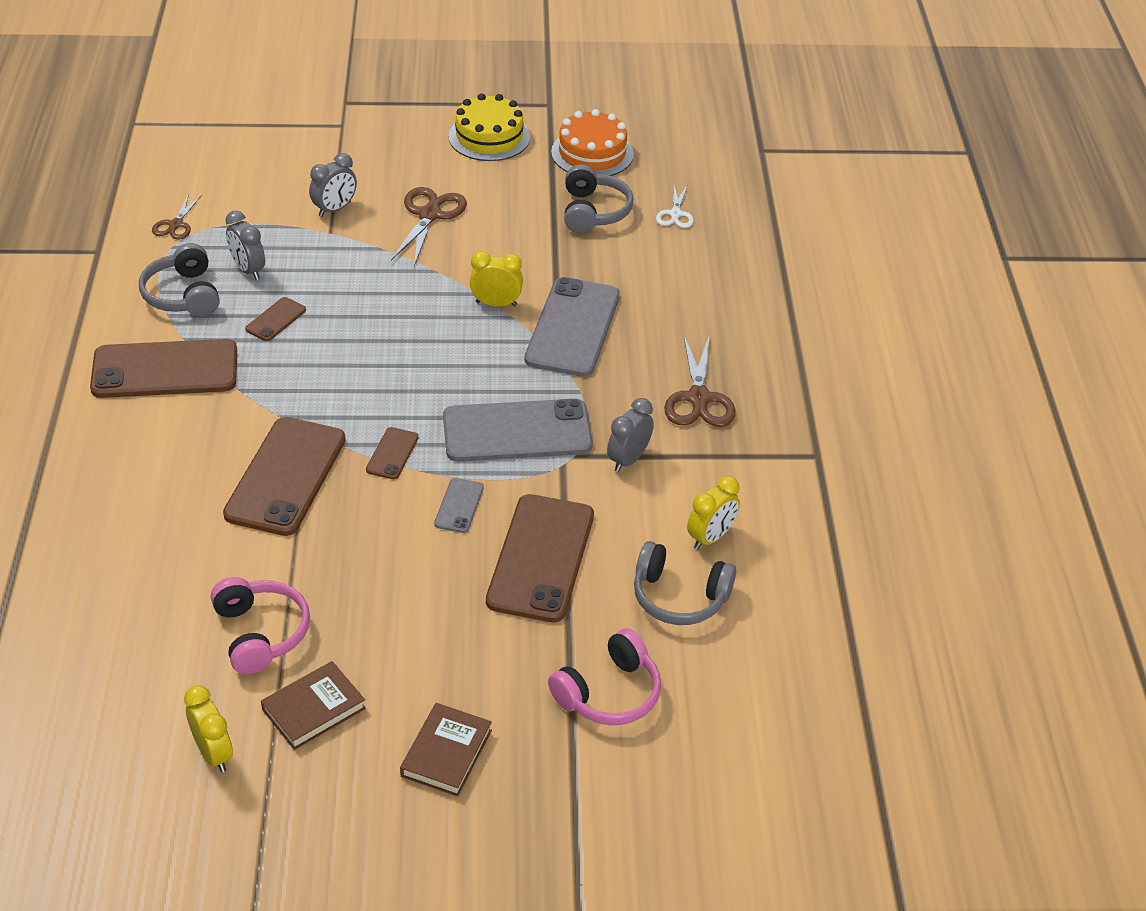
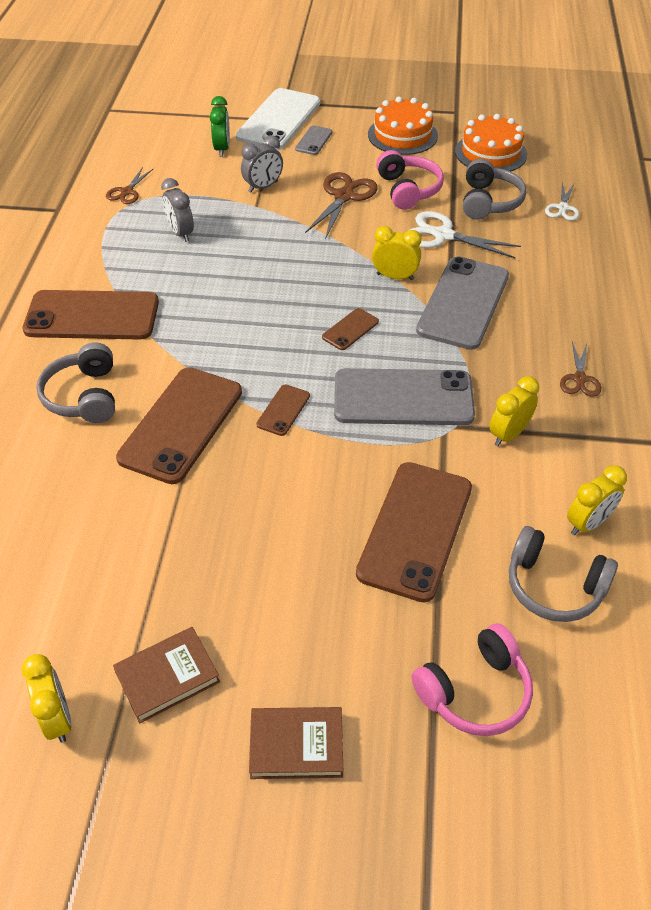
camera: 10 degrees right, 5 degrees up
(183, 295) = (121, 251): grey headphones -> grey headphones (84, 396)
(260, 633) = (129, 585): pink headphones -> pink headphones (408, 190)
(276, 320) = (197, 278): brown phone -> brown phone (350, 329)
(279, 165) = (222, 149): none -> green clock
(341, 126) = (279, 120): none -> white phone
(446, 753) = (296, 745): brown book -> brown book turned 60 degrees clockwise
(459, 506) = (340, 468): grey phone -> grey phone (314, 141)
(489, 137) = (402, 135): yellow cake -> orange cake
(545, 254) = (443, 235): none -> white scissors
(628, 459) = (508, 434): grey clock -> yellow clock
(699, 399) = (580, 379): brown scissors -> brown scissors, size x0.60

